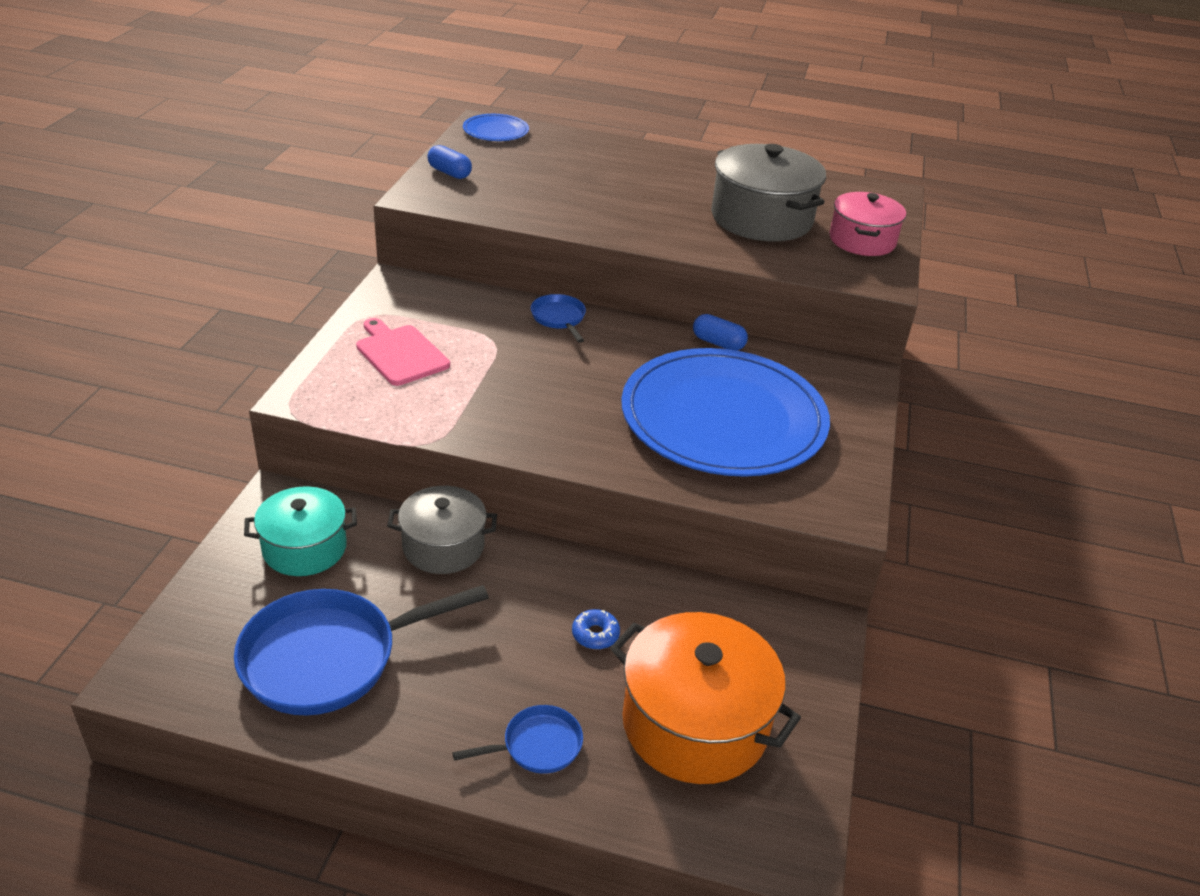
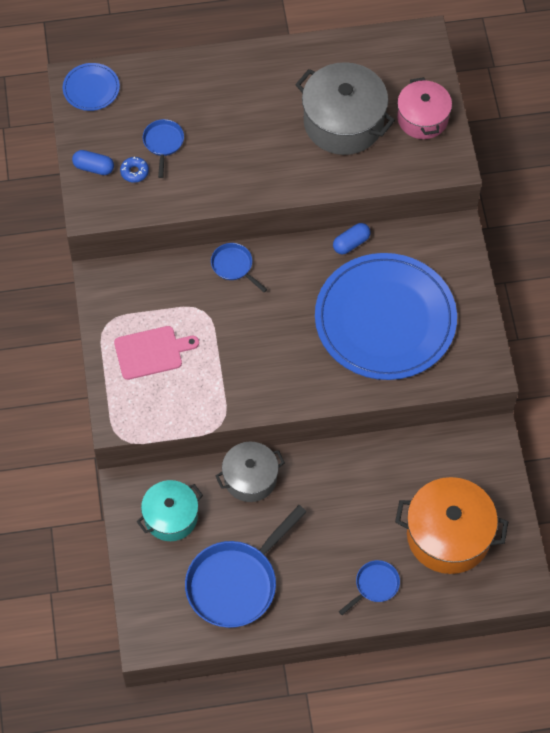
camera: 20 degrees left, 25 degrees up
(400, 353) = (151, 352): pink cutting board -> pink cutting board turned 135 degrees clockwise
(541, 178) = (163, 143): none -> blue pan
(595, 634) = (370, 502): blue donut -> blue donut (134, 172)
(718, 343) = (351, 243): blue capsule -> blue capsule turned 45 degrees counterclockwise

